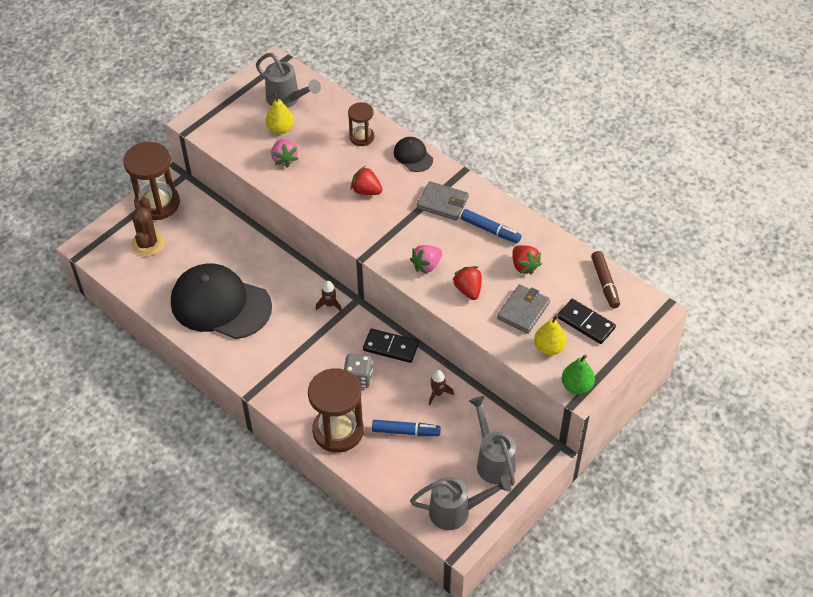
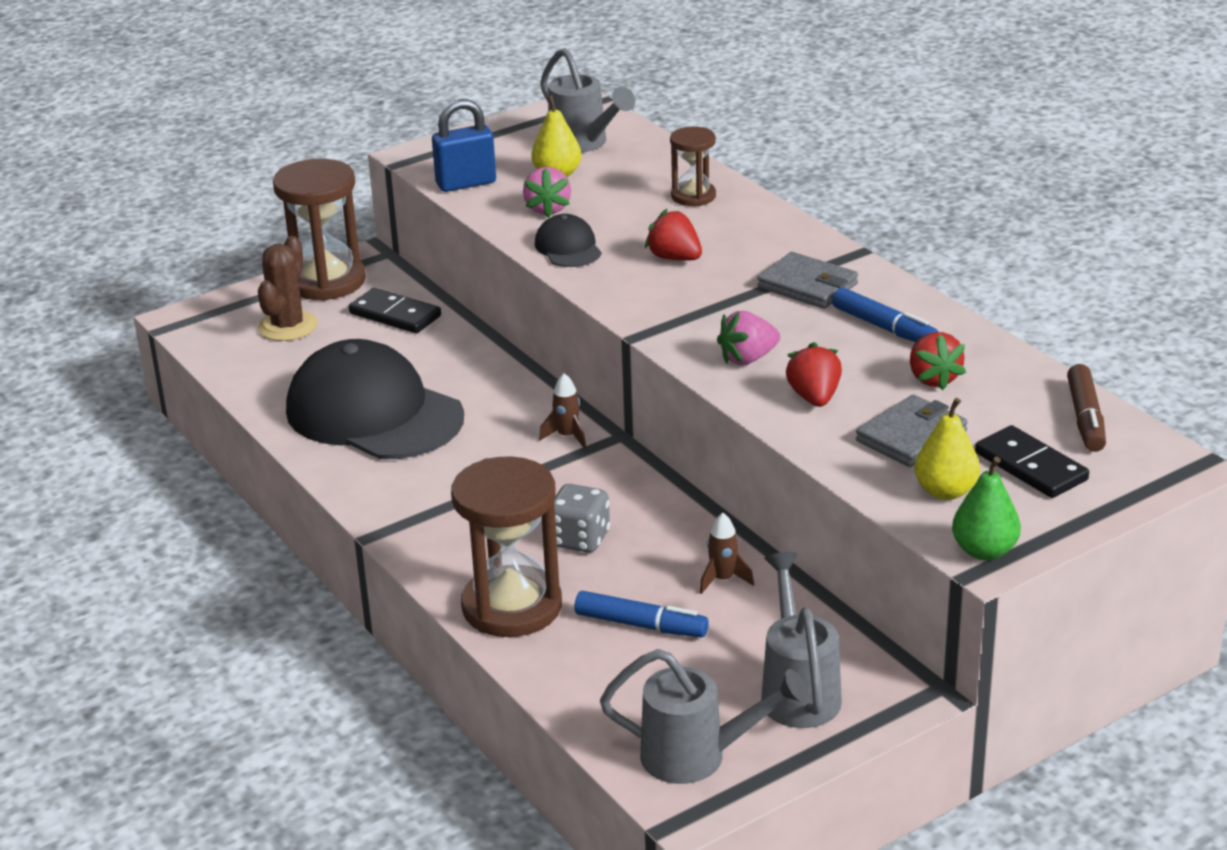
camera: 15 degrees right, 20 degrees down
(231, 144) = (466, 183): none -> blue padlock
(390, 347) = (657, 505): black domino -> black domino (395, 315)
(413, 156) = (775, 226): black cap -> black cap (568, 247)

